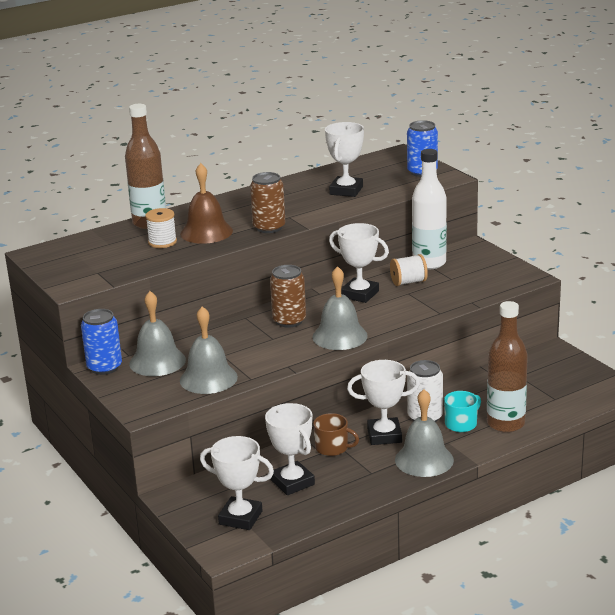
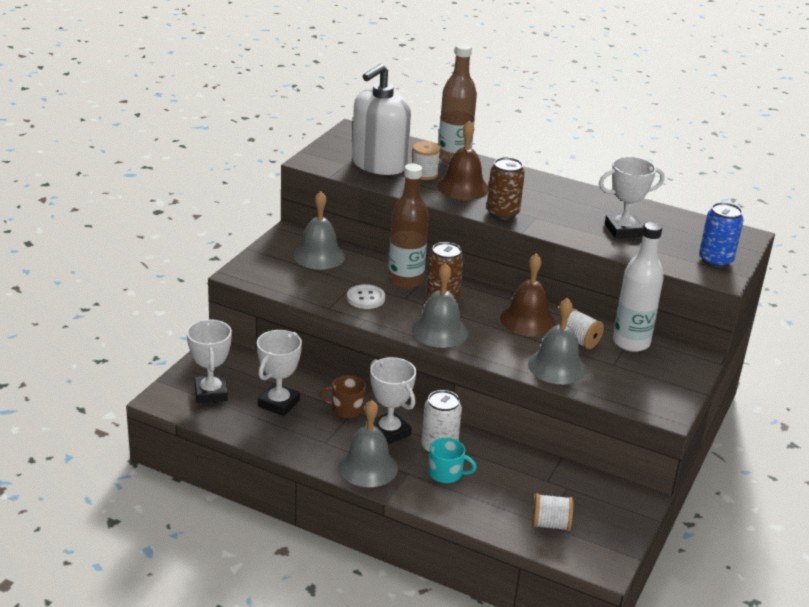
camera: 55 degrees right, 5 degrees up
(104, 367) = (291, 236): blue can -> none
(119, 257) = (379, 164): none -> white soap dispenser
(208, 378) = (312, 287): grey bell -> grey bell (557, 367)
(254, 357) = (365, 298): none -> white button
(332, 448) = (346, 409): brown mug -> brown mug turned 105 degrees clockwise
(360, 294) = (527, 320): white trophy -> brown bell
(505, 424) = (469, 502): brown bottle -> brown bottle (405, 280)
(557, 396) = (550, 524): none -> white spool

